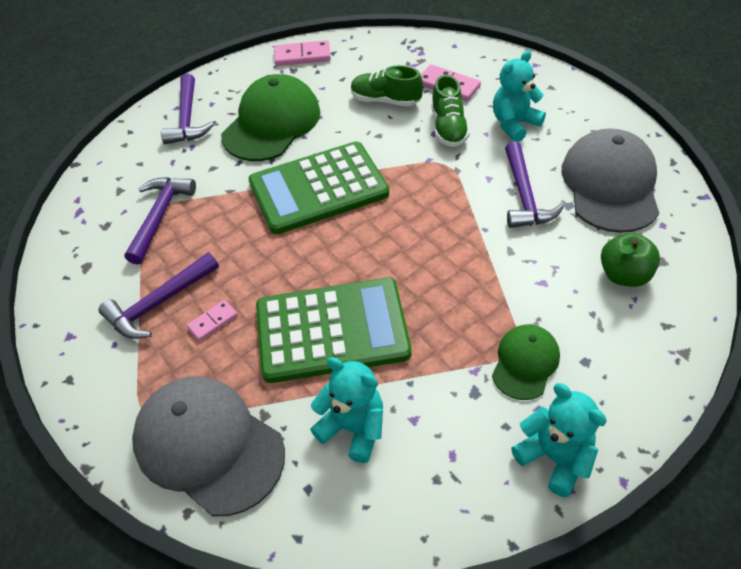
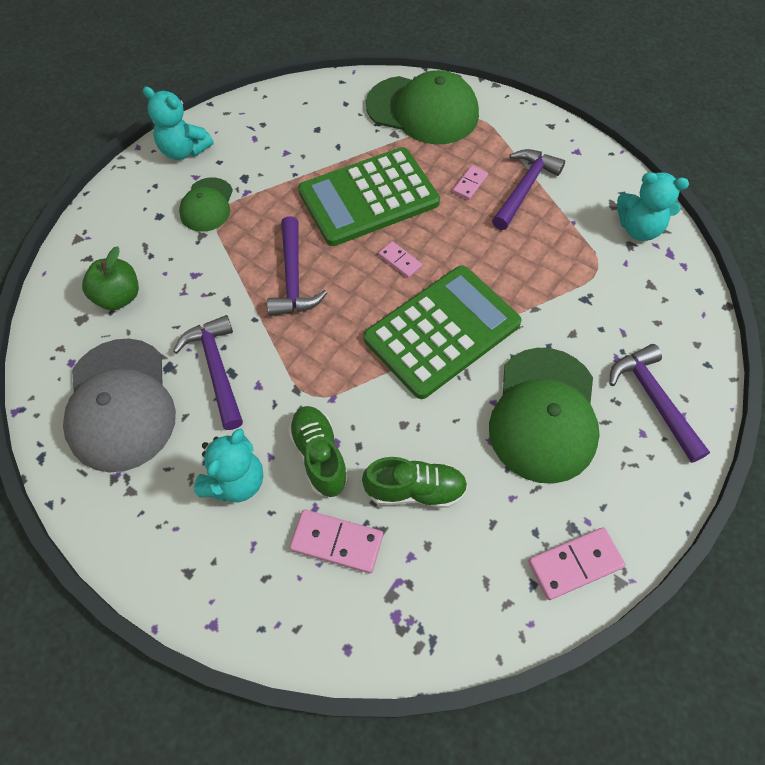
camera: 160 degrees right, 10 degrees up
(160, 216) = (585, 265): purple hammer -> purple hammer (293, 278)
(208, 445) = (423, 110): grey cap -> green cap
(328, 254) = (400, 261): none -> pink domino
(353, 428) = (327, 139): turquoise teddy bear -> turquoise teddy bear (639, 229)

